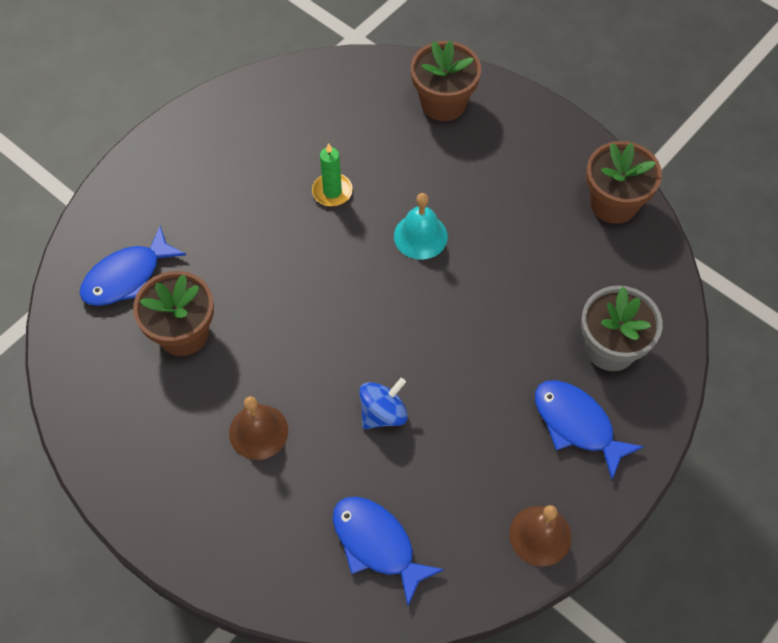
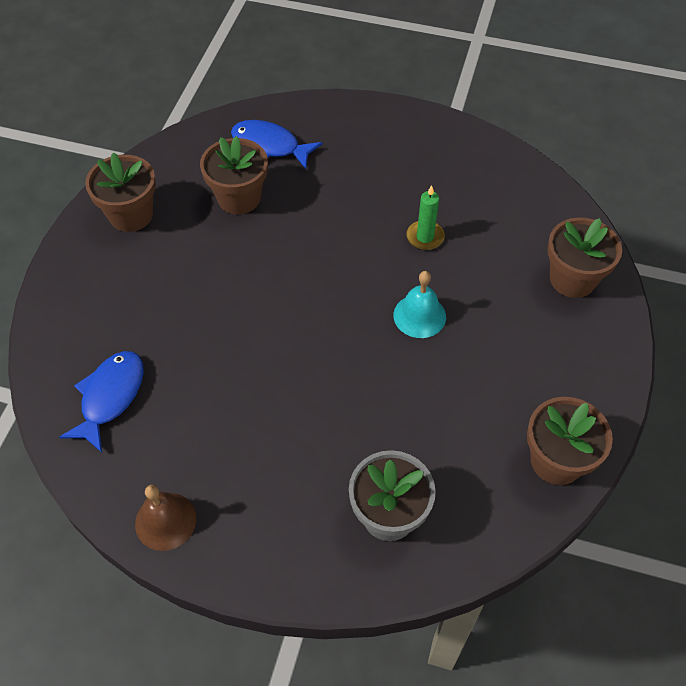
camera: 65 degrees right, 5 degrees down
(142, 449) = (131, 215): none -> brown flower pot
(258, 431) = (176, 278): brown bell -> none
(383, 413) = (231, 355): blue spinning top -> none
(577, 424) = (291, 513): blue fish -> none

